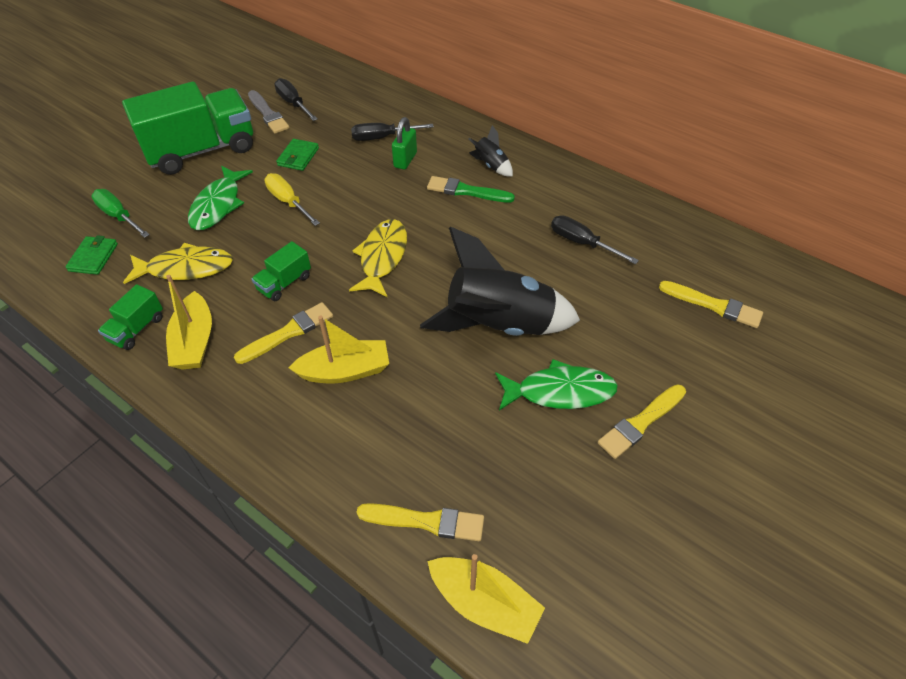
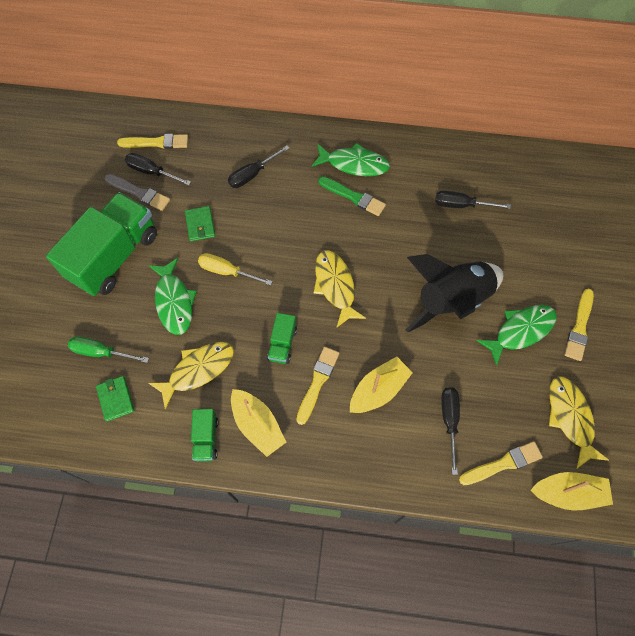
camera: 30 degrees left, 15 degrees up
(398, 441) = (449, 421): none -> black screwdriver
(405, 160) = (286, 188): green padlock -> none
(467, 191) = (353, 197): green brush -> green brush turned 135 degrees counterclockwise
(491, 165) = (354, 164): black rocket -> green fish
(554, 517) = (570, 418): none -> yellow fish
(713, 305) = (571, 216): yellow brush -> yellow brush (156, 143)

